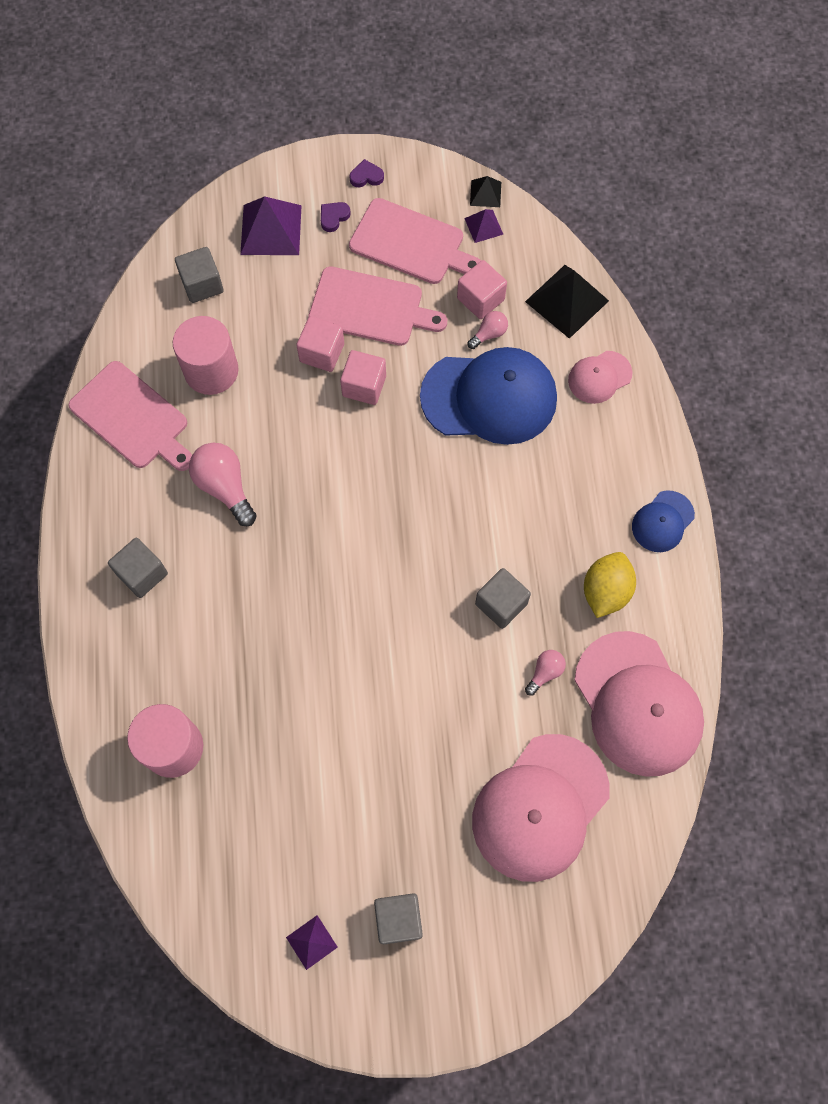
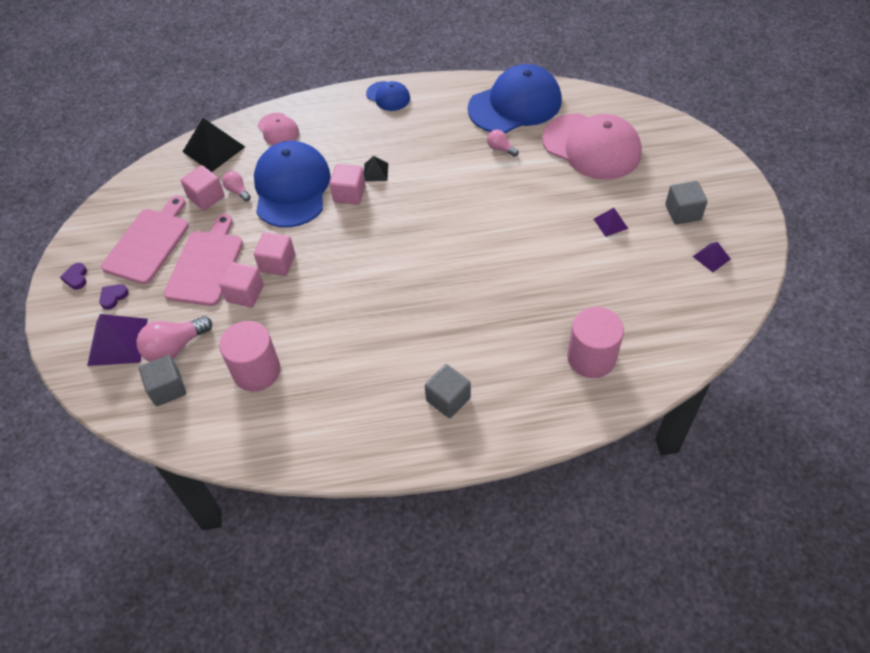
camera: 90 degrees left, 15 degrees down
(132, 418) = (300, 427): pink cutting board -> none
(225, 487) = (367, 348): pink light bulb -> pink light bulb (175, 348)
(333, 217) = (113, 297): purple heart -> purple heart turned 90 degrees clockwise
(472, 468) = (349, 194): none -> pink cube
(483, 226) = (140, 199): purple pyramid -> purple pyramid (610, 223)
(485, 193) = (109, 200): black pyramid -> black pyramid (375, 172)
(501, 604) = (453, 173): grey cube -> none
(605, 591) = (440, 121): yellow lemon -> none
(638, 704) = (515, 104): pink cap -> blue cap

